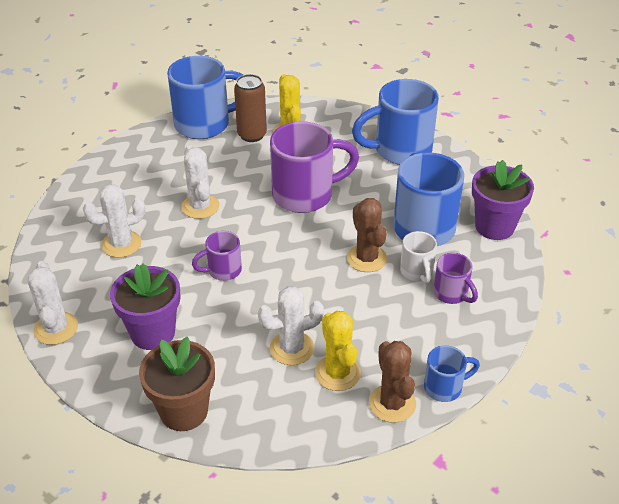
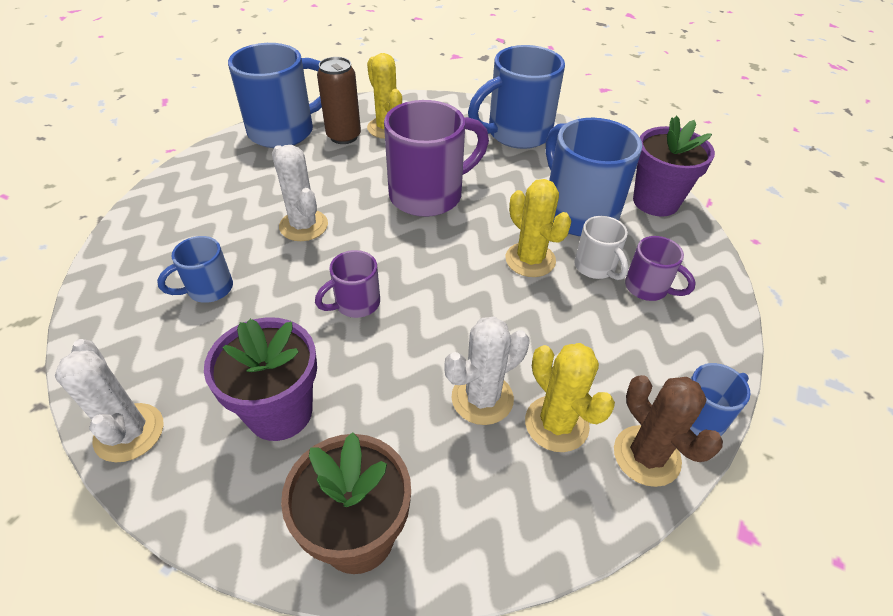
camera: 15 degrees left, 5 degrees up
(121, 244) = (208, 289): white cactus -> blue mug
(366, 258) = (530, 260): brown cactus -> yellow cactus

